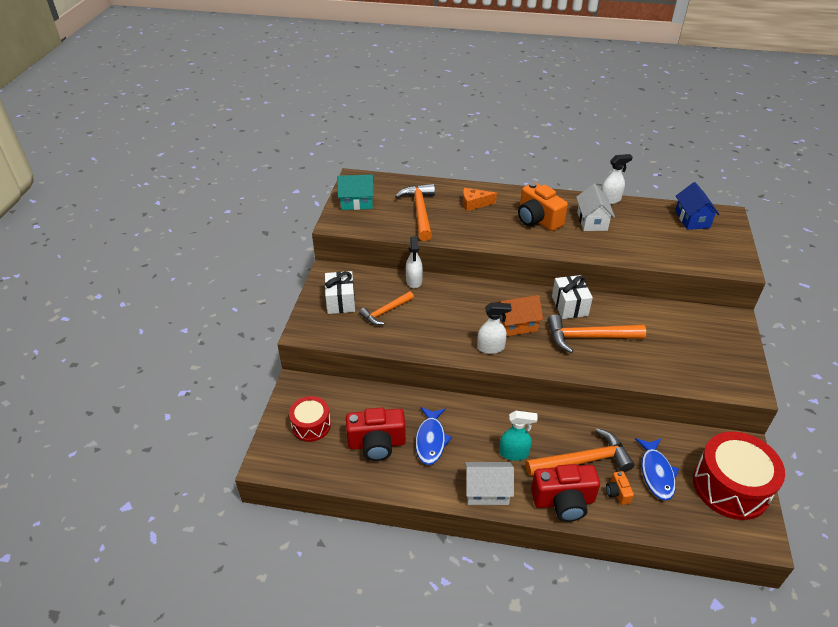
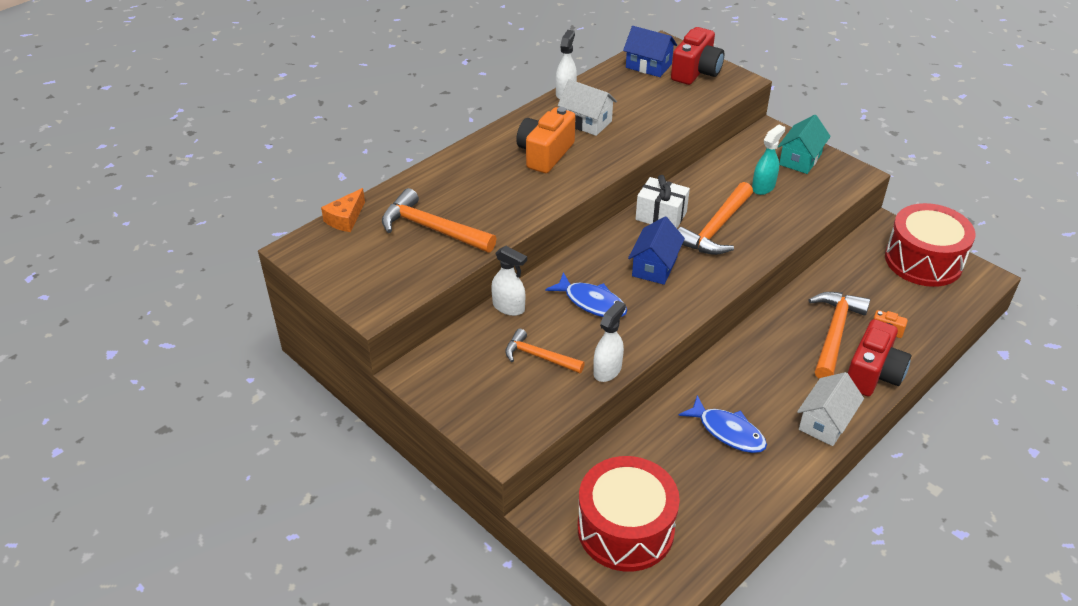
camera: 55 degrees left, 0 degrees up
(311, 425) = (625, 529): red drum -> red drum, size x1.74
(340, 301) = (481, 387): white gift -> none
(356, 202) = (351, 271): turquoise house -> turquoise house (800, 159)
(377, 444) = (699, 480): red camera -> red camera (696, 72)
(385, 312) = (539, 356): orange hammer -> orange hammer turned 120 degrees clockwise
(474, 204) = (466, 182): orange cheese -> orange cheese (345, 219)
(491, 348) = (672, 302): white spray bottle -> white spray bottle (607, 370)
(514, 453) = (791, 376): turquoise spray bottle -> turquoise spray bottle (763, 187)
(516, 325) = (654, 266): orange house -> blue house
(538, 220) = (545, 154): orange camera -> orange camera turned 120 degrees clockwise
(656, 473) = (880, 295): blue fish -> blue fish (591, 302)

